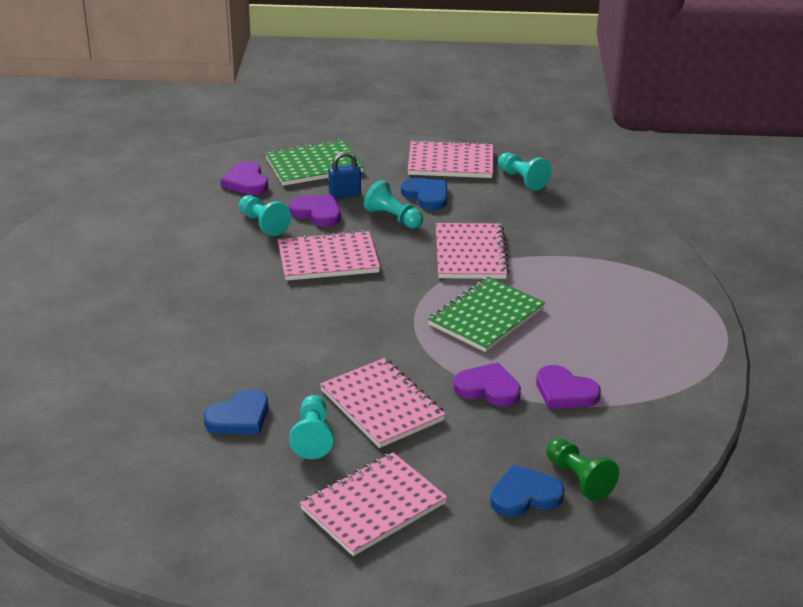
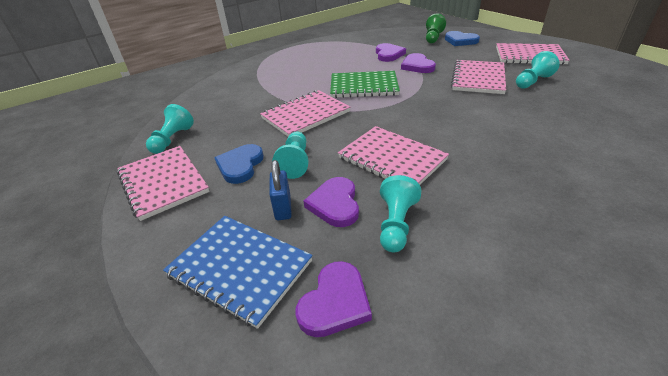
camera: 125 degrees left, 5 degrees up
(239, 417) = (570, 102): blue heart -> none
(314, 165) = (240, 268): green notebook -> blue notebook
(344, 194) = (283, 208): blue padlock -> blue padlock turned 45 degrees clockwise

